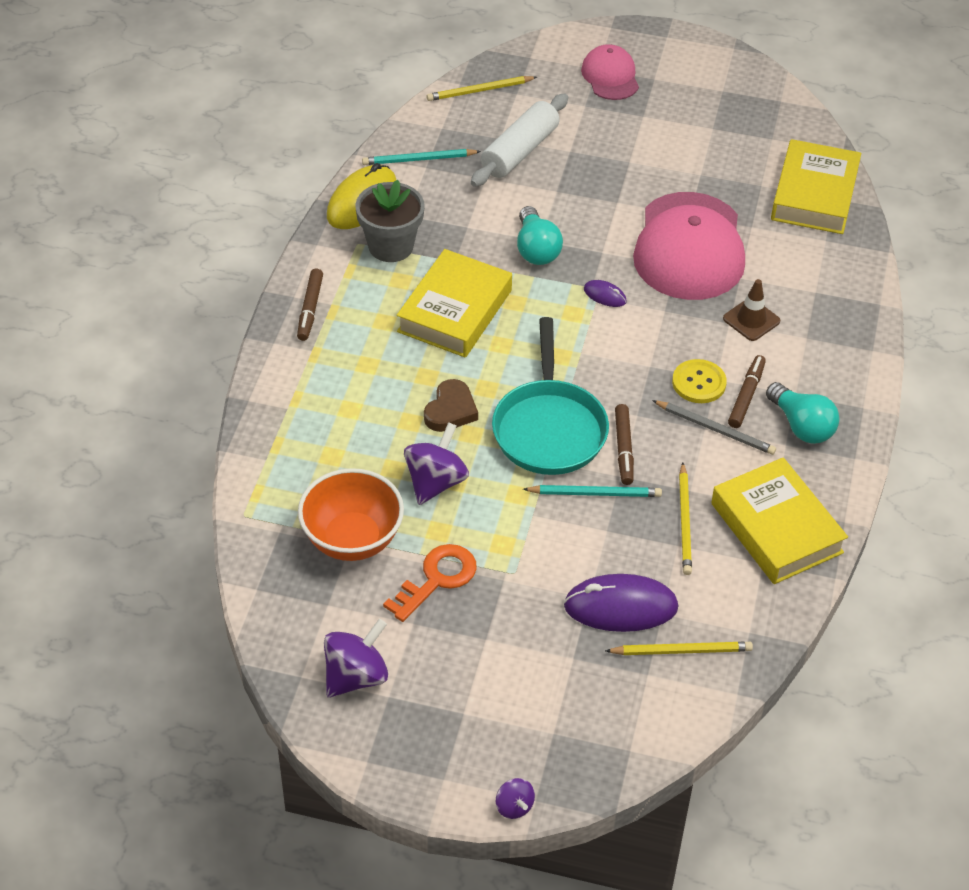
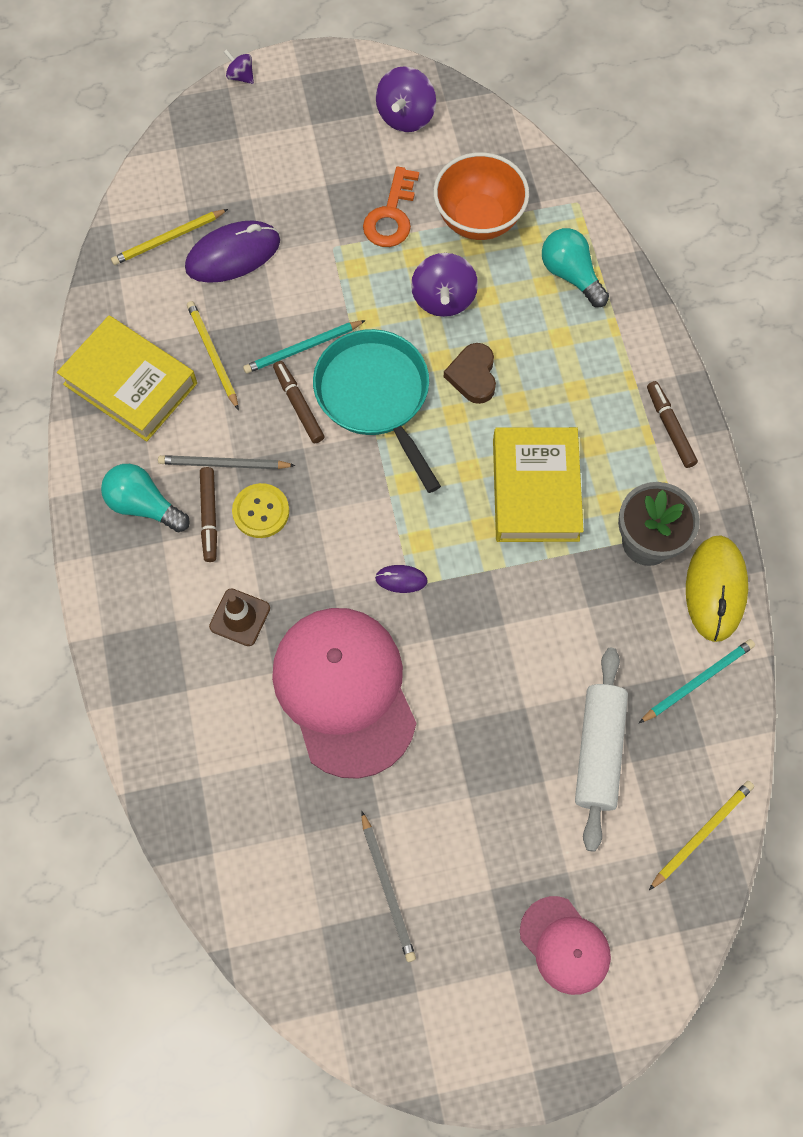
camera: 155 degrees right, 20 degrees up
(536, 249) = (501, 609): turquoise light bulb -> turquoise light bulb (570, 275)
(715, 139) = (387, 888): none -> grey pencil
(814, 194) = (237, 848): yellow book -> none

